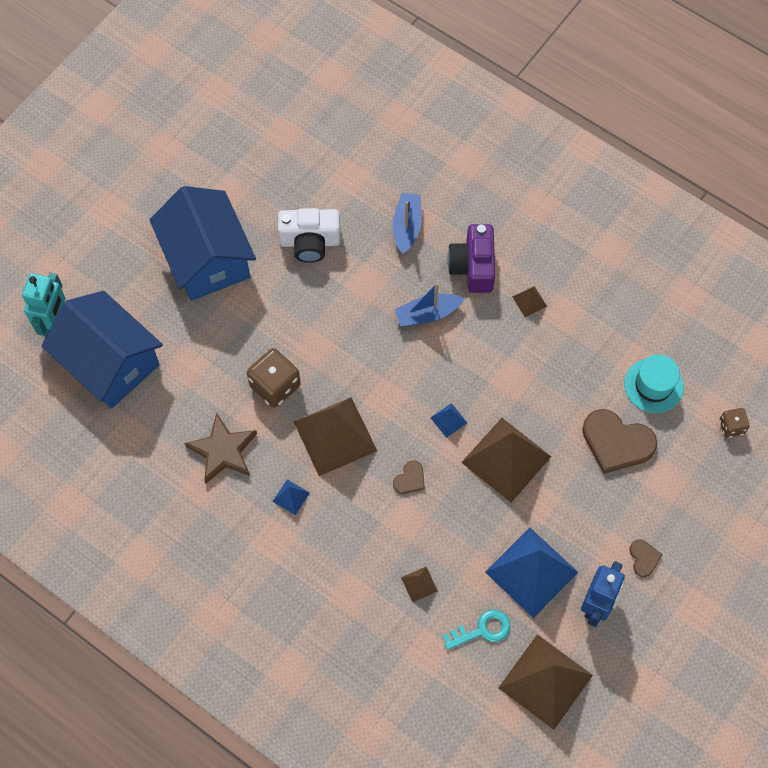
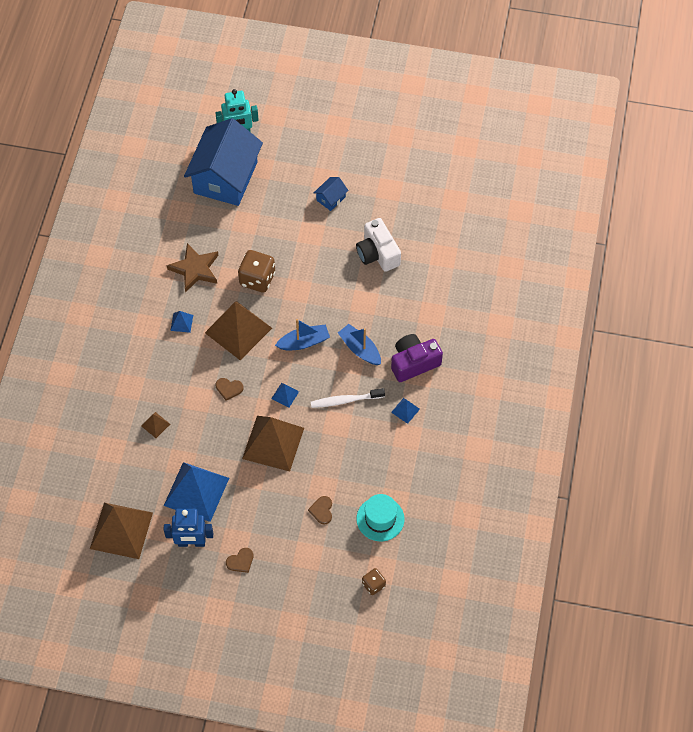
camera: 65 degrees right, 5 degrees down
(207, 259) = (331, 198): blue house -> blue house, size x0.40
(407, 227) = (423, 308): blue boat -> blue boat (304, 342)
(482, 630) = (140, 476): turquoise key -> none
(487, 358) = (345, 400): none -> white toothbrush
(529, 301) = (405, 410): brown pyramid -> blue pyramid
(616, 442) = (322, 510): brown heart -> brown heart, size x0.49

